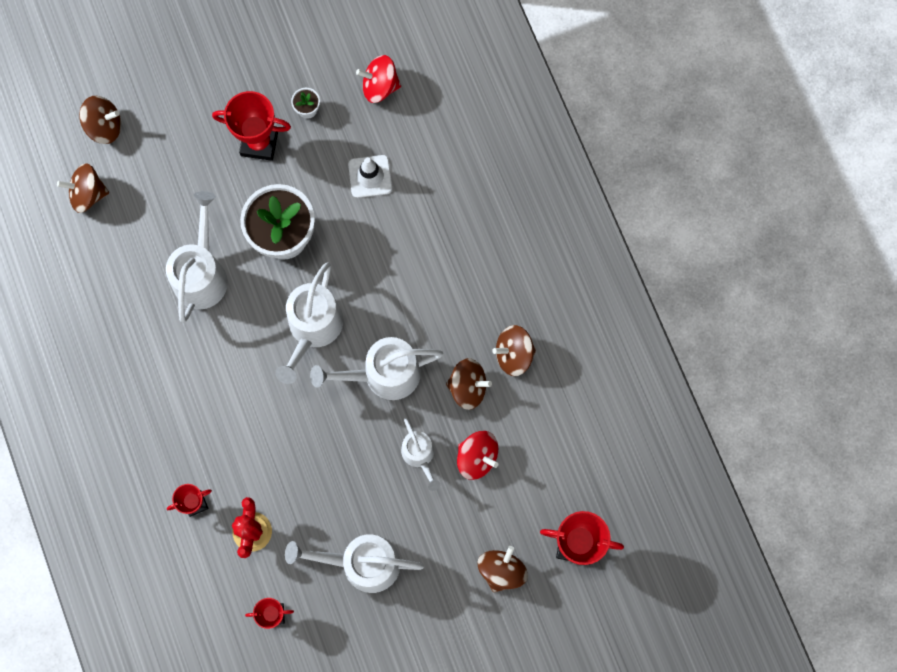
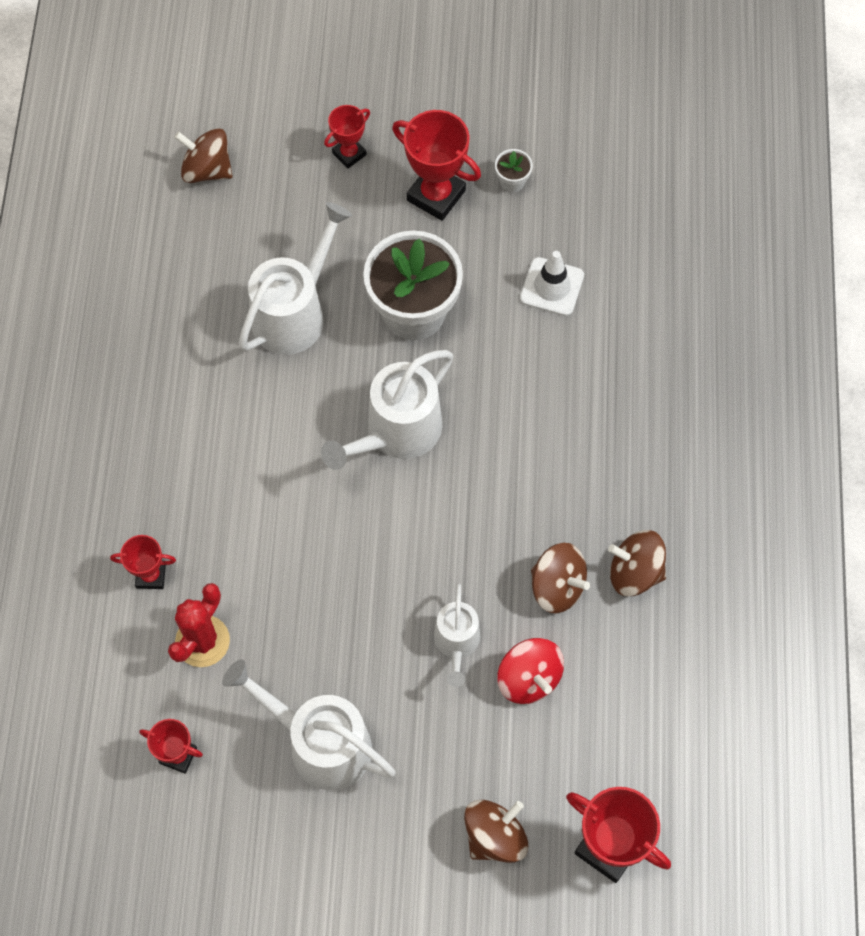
camera: 25 degrees right, 10 degrees down
(104, 127) = (264, 105): brown spinning top -> none
(183, 138) = (349, 154): none -> red trophy
(380, 86) = (612, 191): red spinning top -> none
(383, 375) = (457, 524): white watering can -> none

